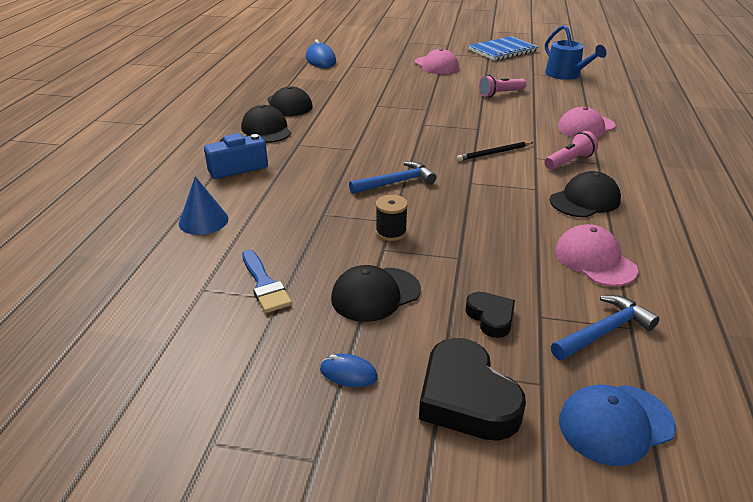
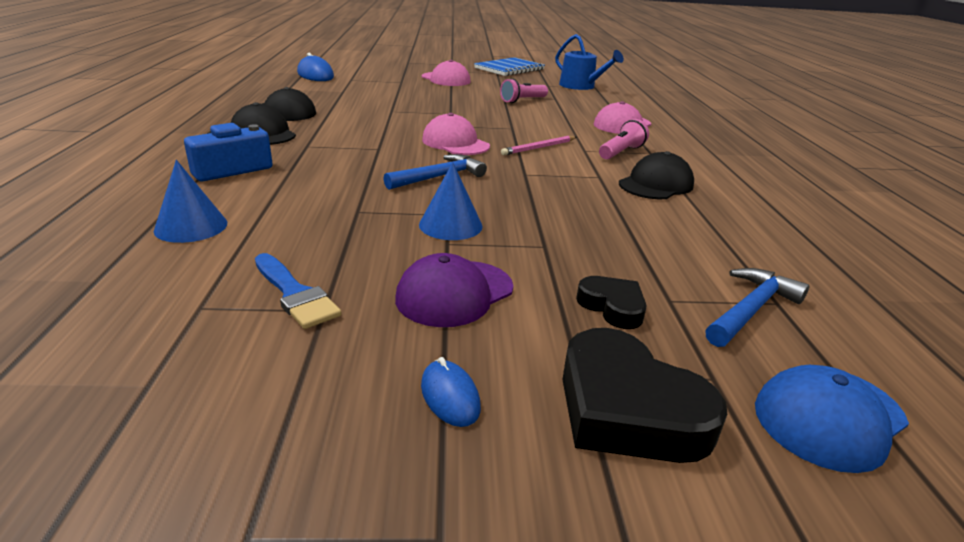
camera: 15 degrees left, 5 degrees down
(348, 373) = (450, 396): blue mouse -> blue mouse turned 60 degrees clockwise
(375, 294) = (454, 293): black cap -> purple cap
(391, 232) = (450, 225): black spool -> blue cone
(494, 153) = (539, 148): black pencil -> pink pencil
(594, 260) = (698, 238): pink cap -> pink cap (455, 143)

